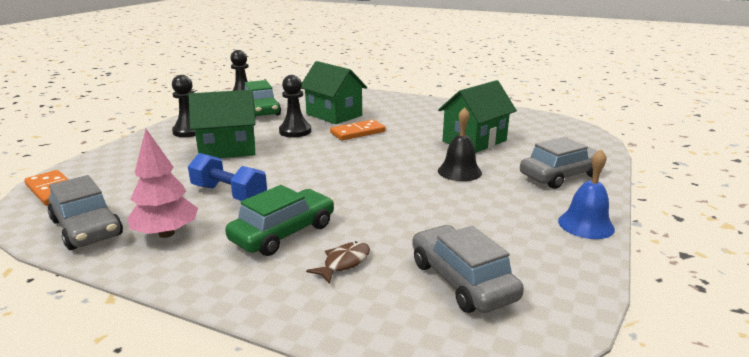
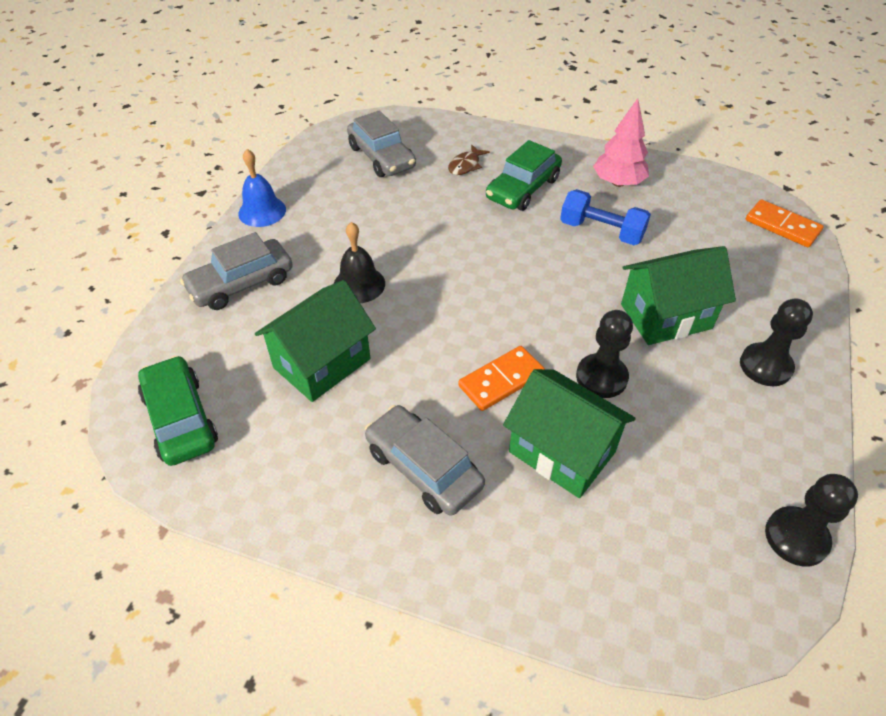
camera: 175 degrees right, 25 degrees up
(87, 228) = (689, 184): grey car -> grey car (423, 468)
(261, 110) = (709, 463): green car -> green car (180, 419)

